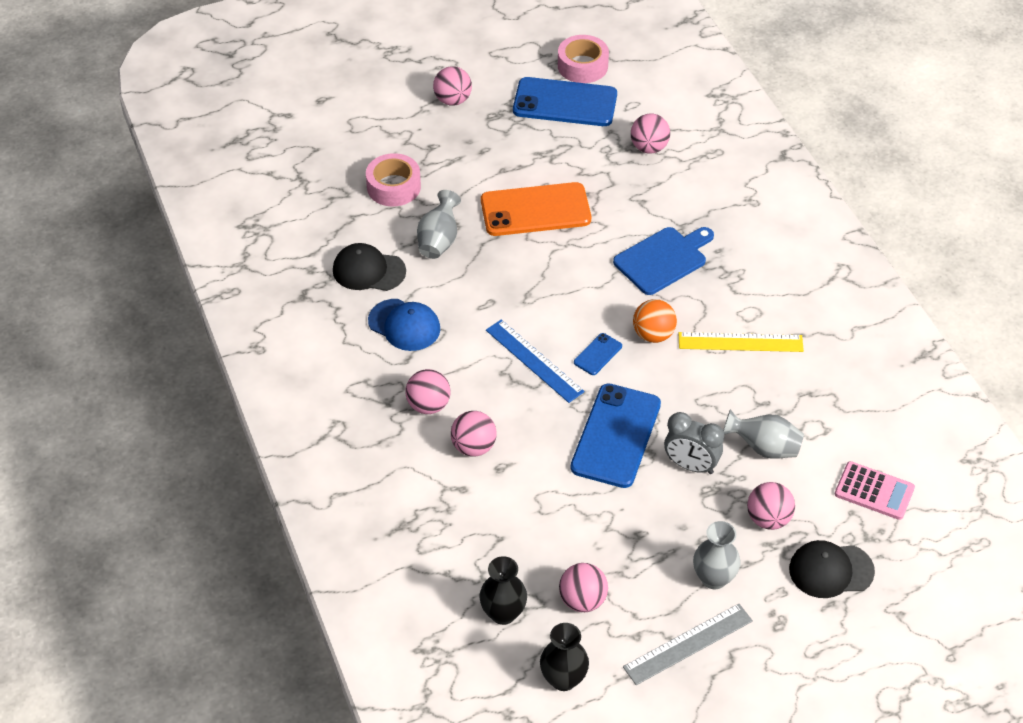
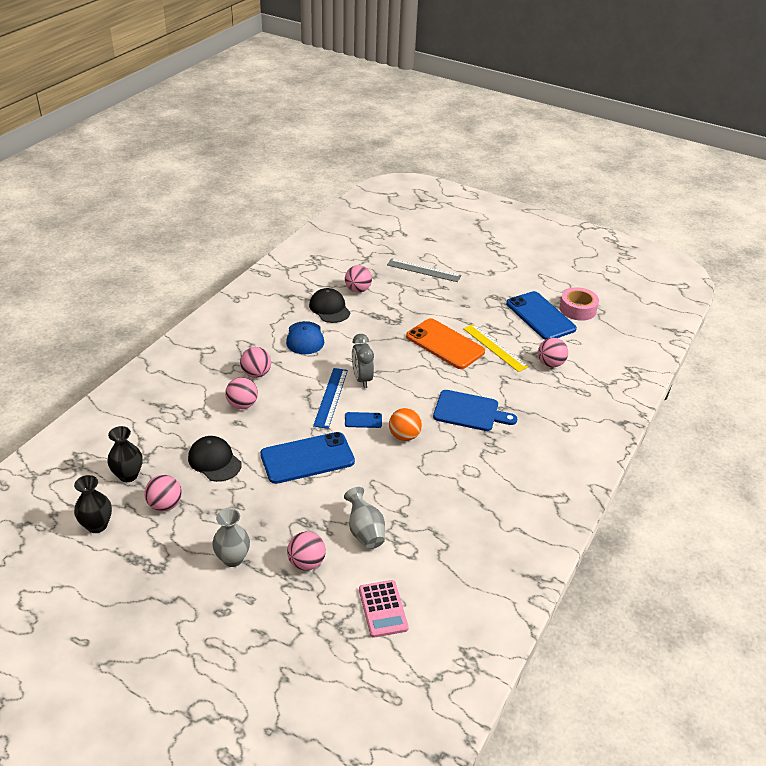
camera: 50 degrees right, 10 degrees down
(393, 187) = (399, 288): pink tape -> none
(439, 240) = (379, 321): grey vase -> none
(453, 100) = (487, 278): pink ball -> pink ball (358, 290)
(688, 644) = (168, 572): grey ruler -> grey ruler (423, 270)
(691, 465) = (316, 503): grey clock -> grey clock (362, 379)
(740, 342) = (442, 478): yellow ruler -> yellow ruler (495, 347)
(830, 570) = (291, 618): black cap -> black cap (214, 461)

